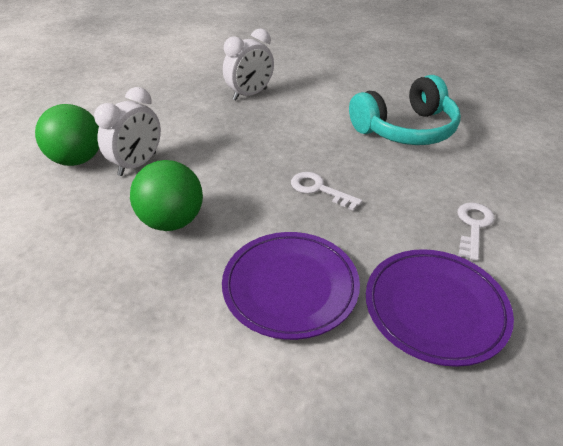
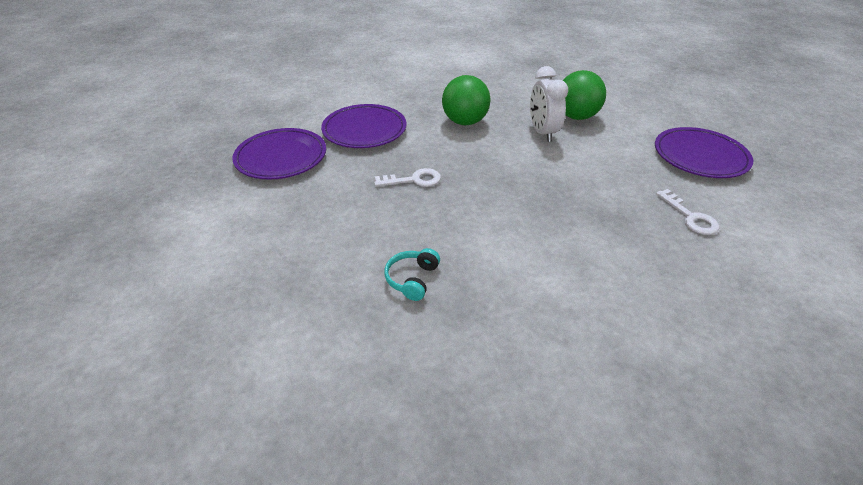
camera: 135 degrees right, 0 degrees up
(98, 88) = (700, 157): none -> purple plate
(250, 94) = (600, 227): white clock -> none
(405, 129) = (412, 279): turquoise headphones -> turquoise headphones, size x0.45
(473, 226) = (283, 214): white key -> white key (690, 217)

